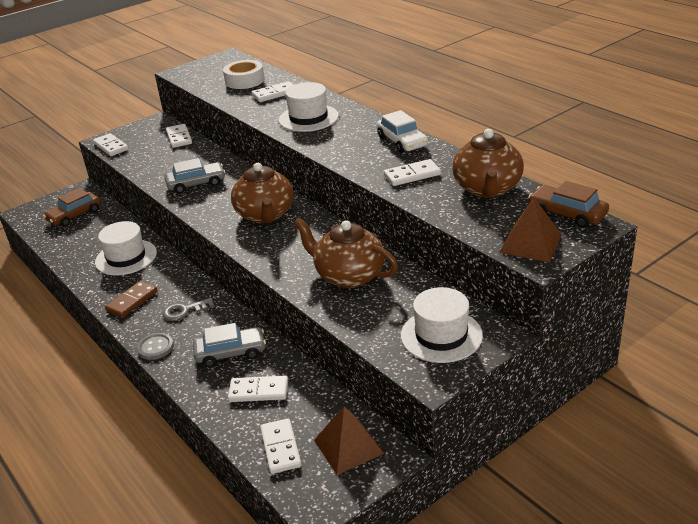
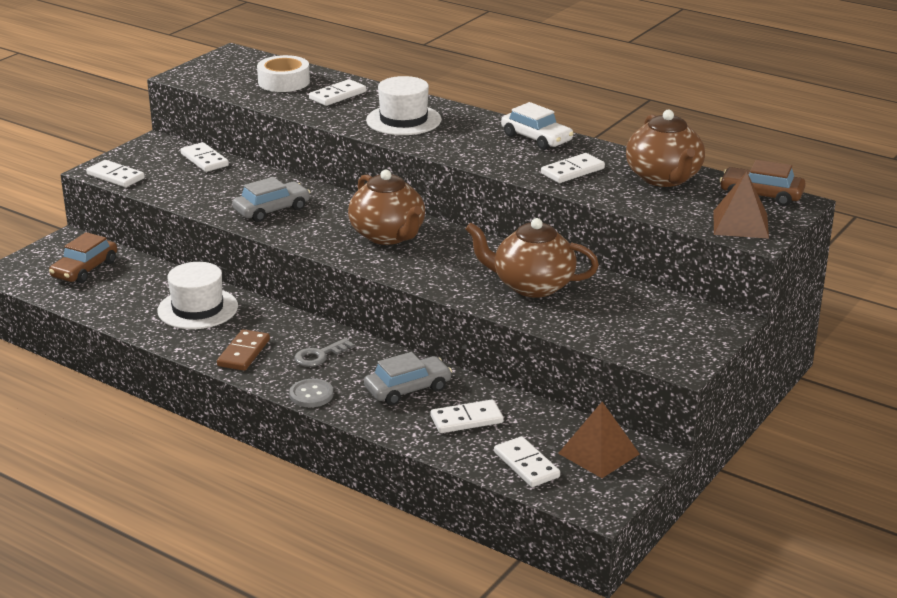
camera: 20 degrees left, 5 degrees down
(441, 335) = (668, 328): white hat -> none

